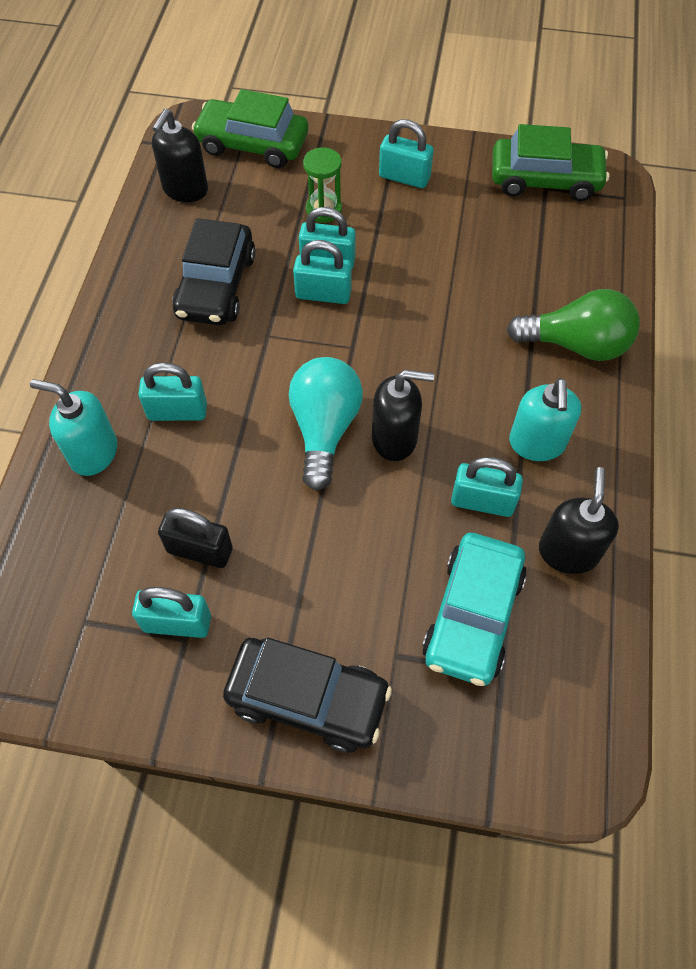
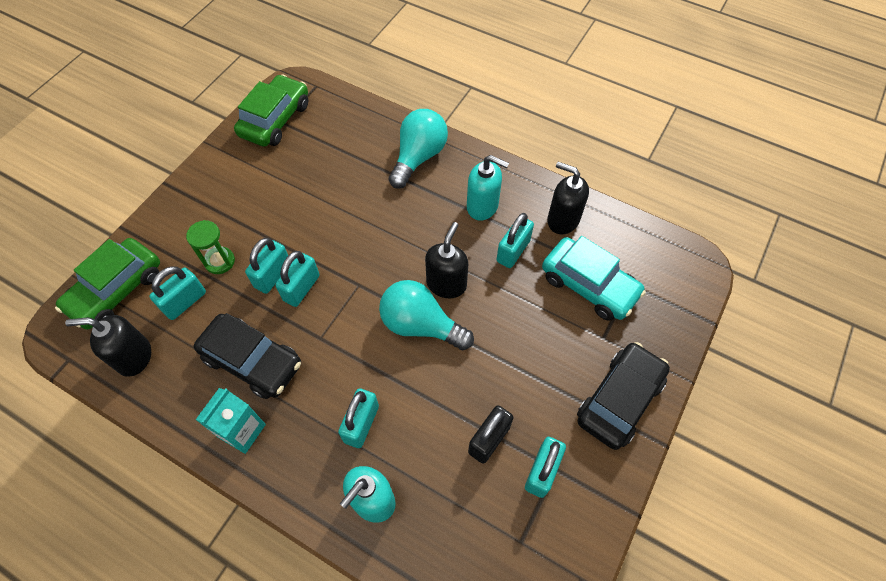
camera: 70 degrees left, 0 degrees up
(135, 308) = (242, 431): none -> turquoise carton
(185, 190) = (134, 357): black soap dispenser -> black soap dispenser turned 135 degrees clockwise
(404, 177) = (221, 199): turquoise padlock -> turquoise padlock (185, 302)
(576, 344) = (418, 157): green light bulb -> turquoise light bulb

